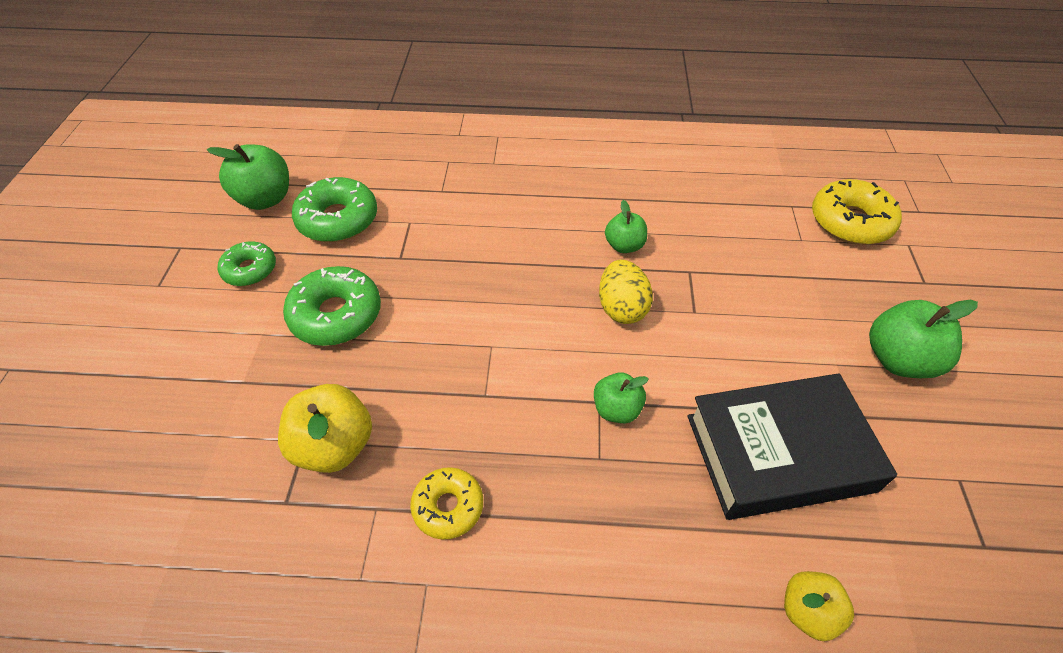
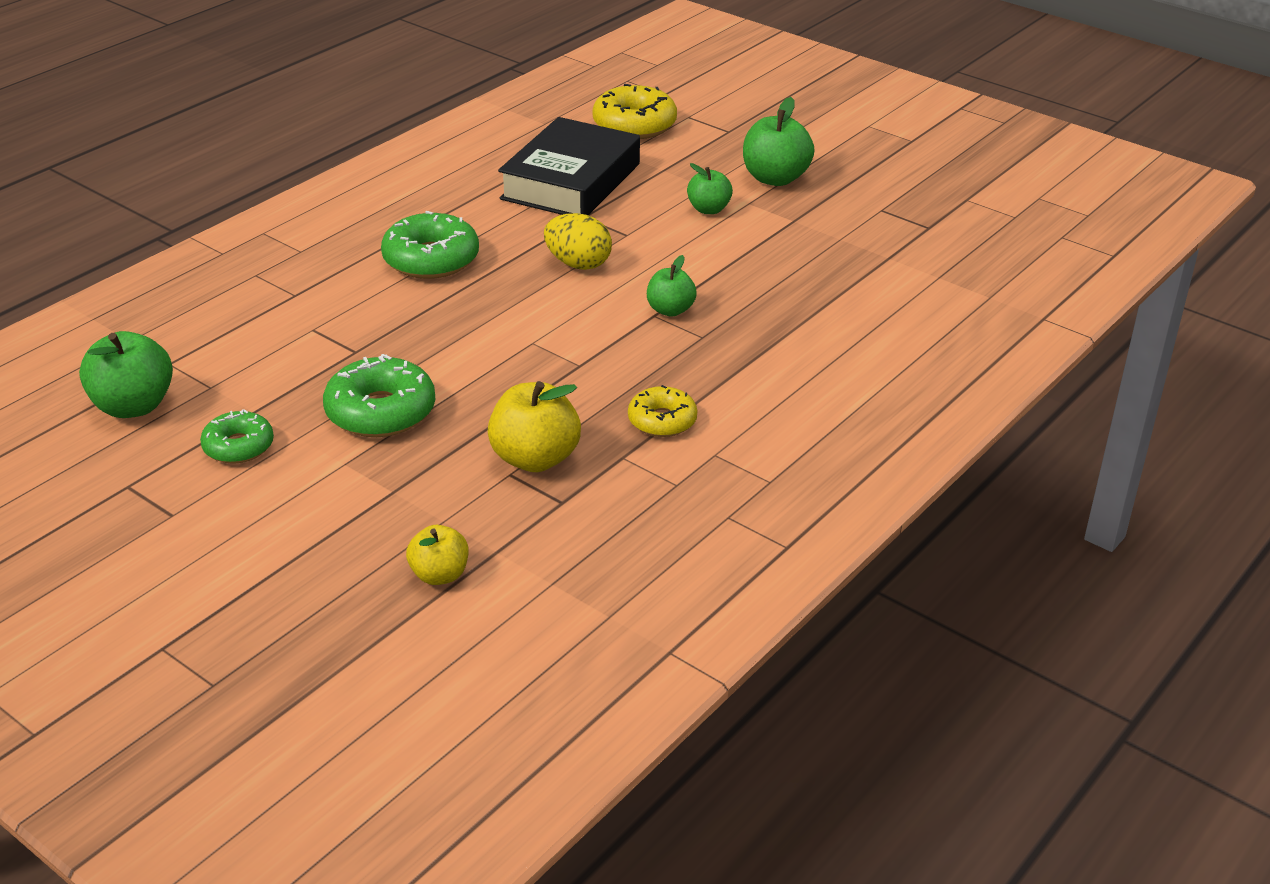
camera: 55 degrees left, 15 degrees down
(338, 220) = (243, 369): green donut -> green donut (431, 259)
(624, 246) = (513, 232): green apple -> green apple (708, 209)
(779, 452) = (786, 262): black book -> black book (570, 181)
(807, 611) = (899, 309): yellow apple -> yellow apple (439, 575)

